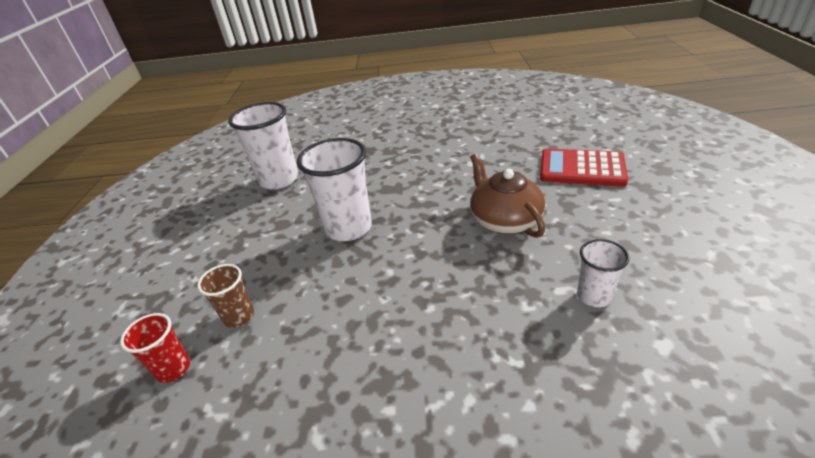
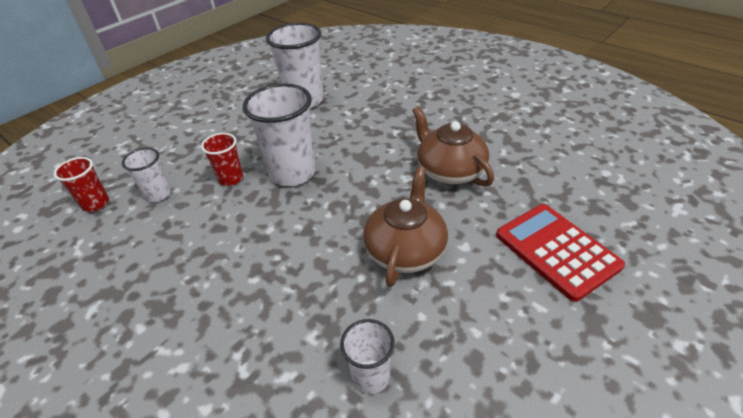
camera: 40 degrees right, 5 degrees up
(239, 316) = (158, 194): brown cup -> white cup
(297, 263) = (231, 178): none -> red cup
(461, 164) = (449, 171): none -> brown teapot

